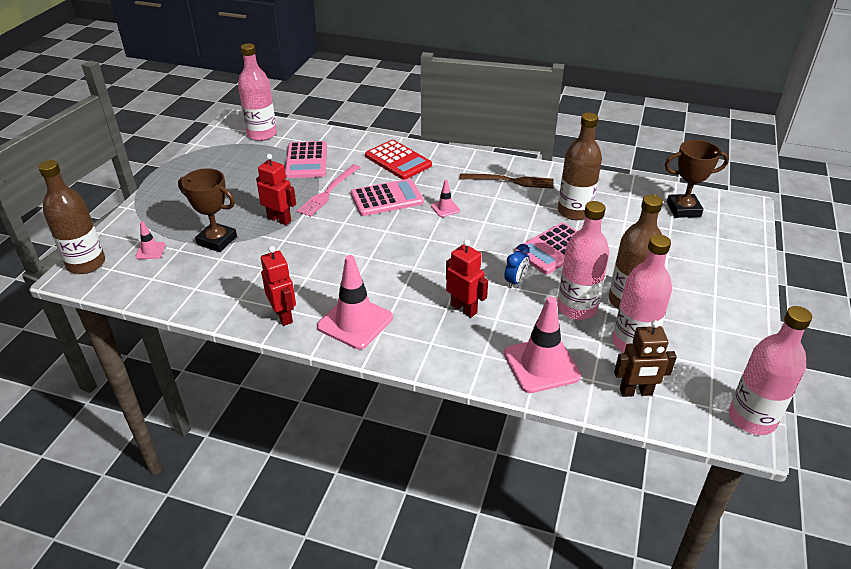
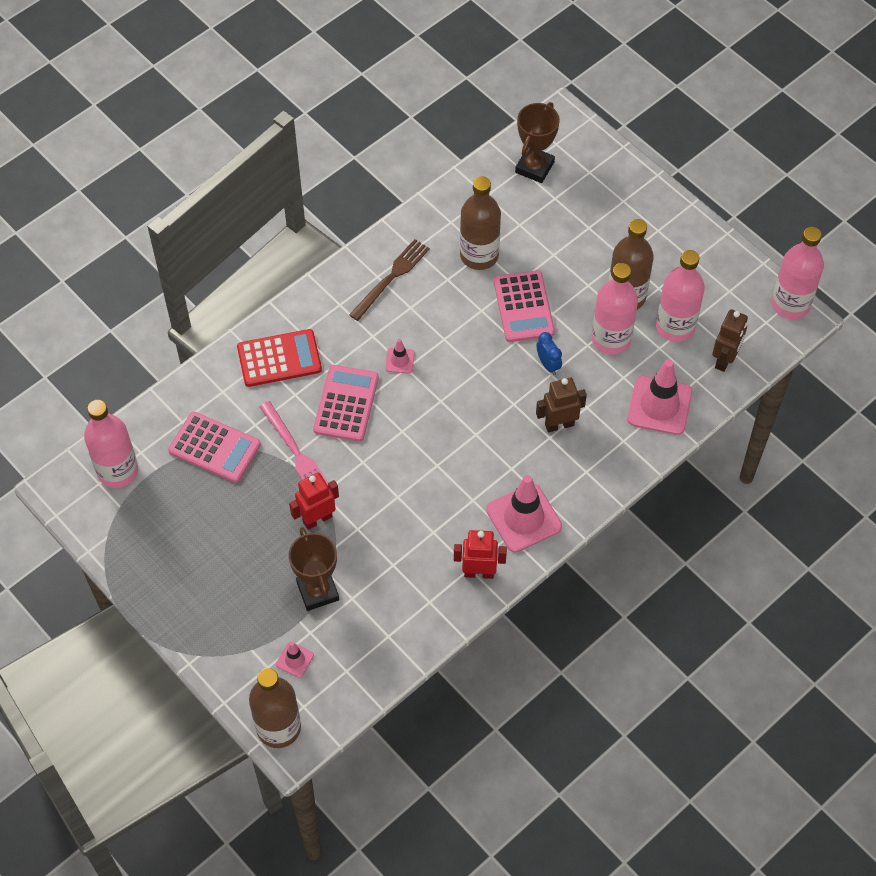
camera: 60 degrees left, 20 degrees up
(217, 241) = (318, 591): brown trophy -> brown trophy turned 75 degrees counterclockwise
(464, 309) = (559, 424): red robot -> brown robot

